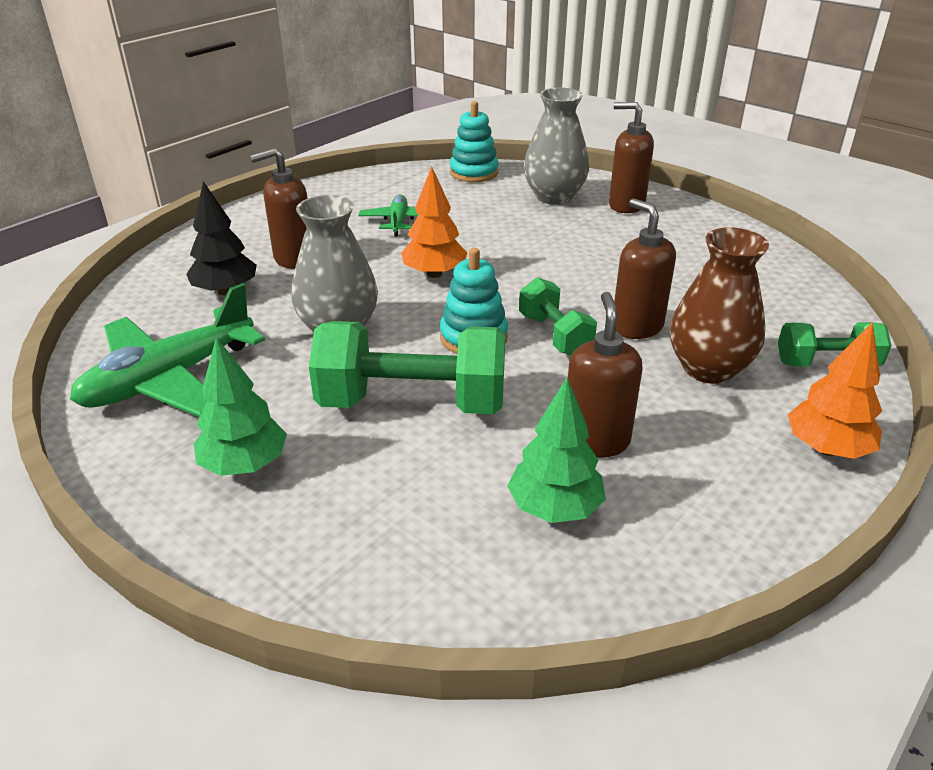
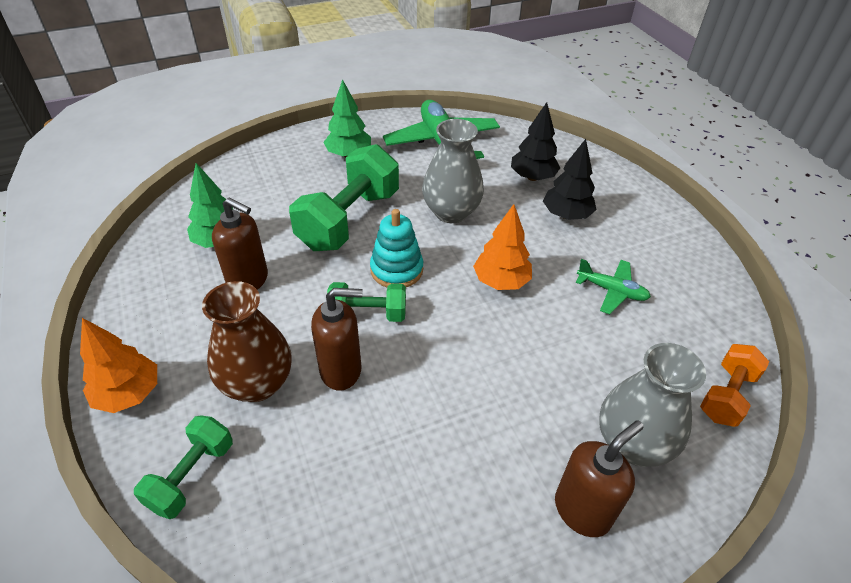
camera: 115 degrees right, 10 degrees up
(293, 259) = (566, 215): brown soap dispenser -> black tree
(474, 172) = (726, 395): turquoise stacking toy -> orange dumbbell

